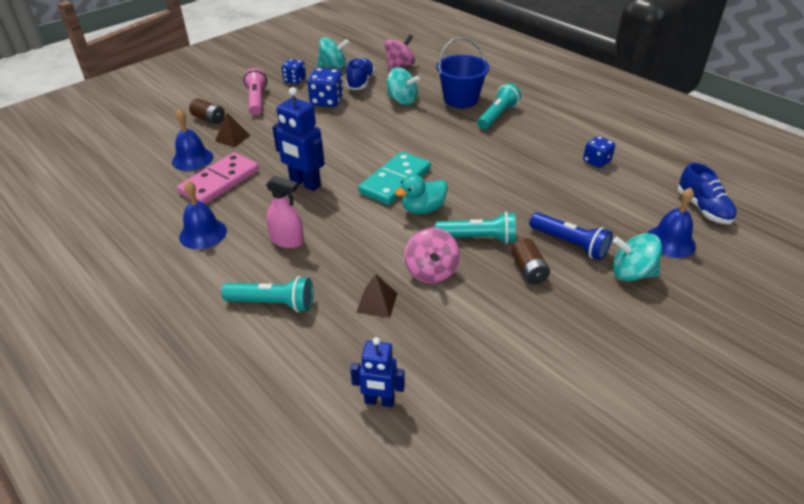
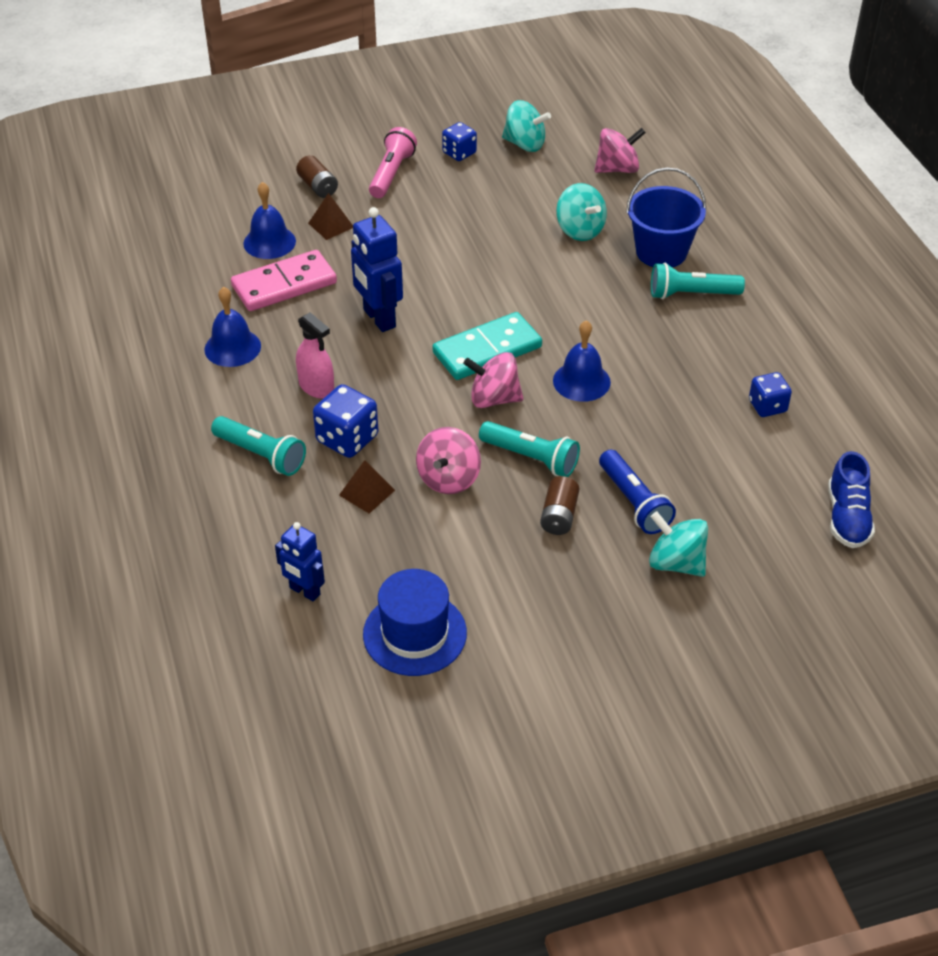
camera: 25 degrees right, 5 degrees up
(327, 101) = (480, 201): blue dice -> blue dice (347, 439)
(360, 82) = (544, 183): blue shoe -> none
(423, 209) = (494, 399): turquoise duck -> pink spinning top
(494, 400) = (414, 634): none -> blue hat
(497, 115) = (691, 294): turquoise flashlight -> turquoise flashlight turned 150 degrees counterclockwise
(670, 241) = (761, 543): blue bell -> blue bell (581, 381)

